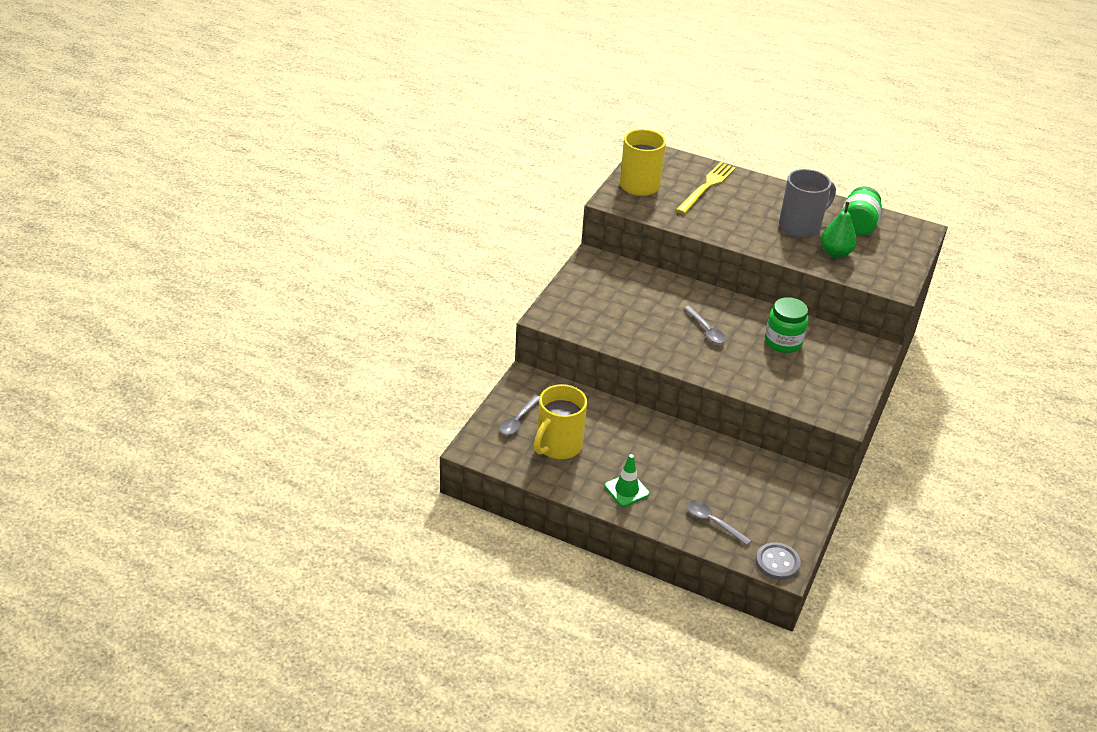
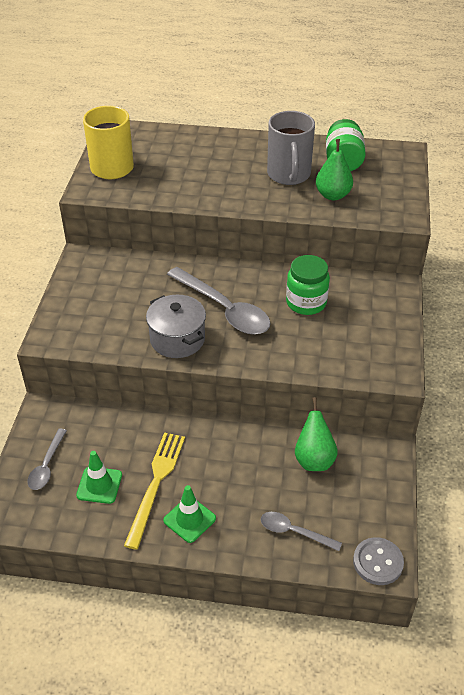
camera: 15 degrees left, 5 degrees up
(558, 446) = (99, 485): yellow mug -> green traffic cone
(657, 344) = (177, 339): none -> grey pot
(706, 187) = (181, 154): yellow fork -> yellow fork (155, 484)
(706, 330) = (224, 309): grey spoon -> grey spoon, size x1.86
(750, 474) = (314, 459): none -> green pear
(801, 226) = (289, 175): grey mug -> grey mug turned 135 degrees clockwise

